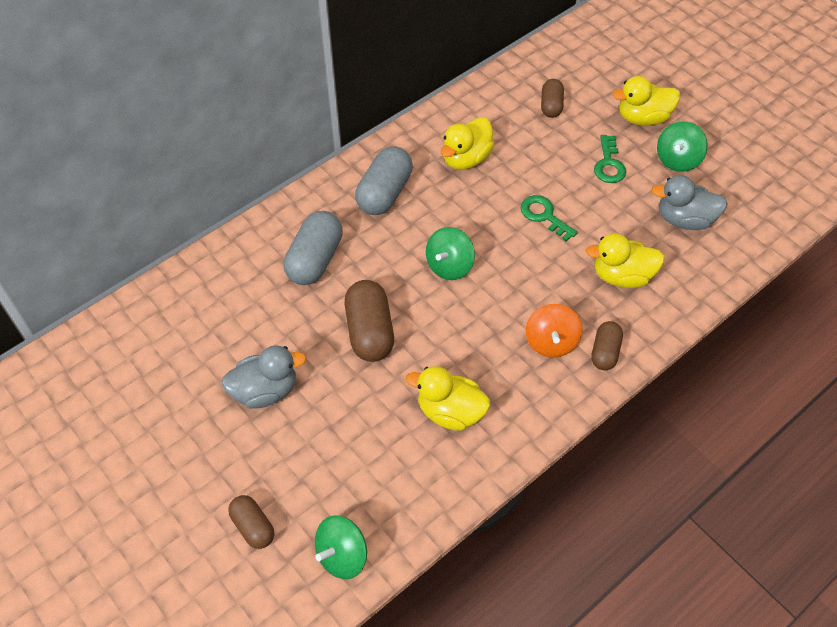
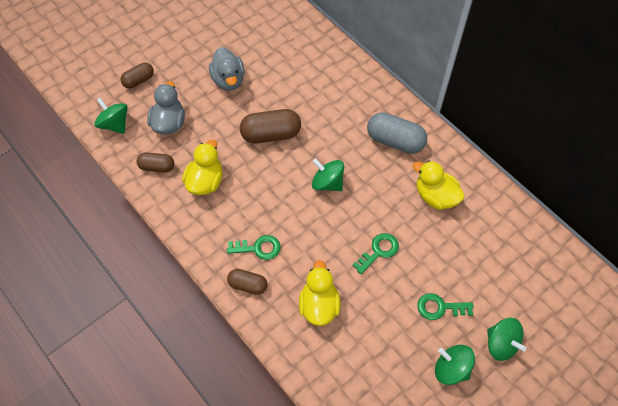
camera: 90 degrees right, 5 degrees up
(315, 259) = (331, 101): grey capsule -> none
(551, 106) = (505, 265): brown capsule -> brown capsule (157, 167)
(551, 342) = (258, 248): orange spinning top -> green key
(643, 118) = (501, 344): yellow duck -> green spinning top
(684, 219) = (380, 365): grey duck -> grey duck (169, 123)

